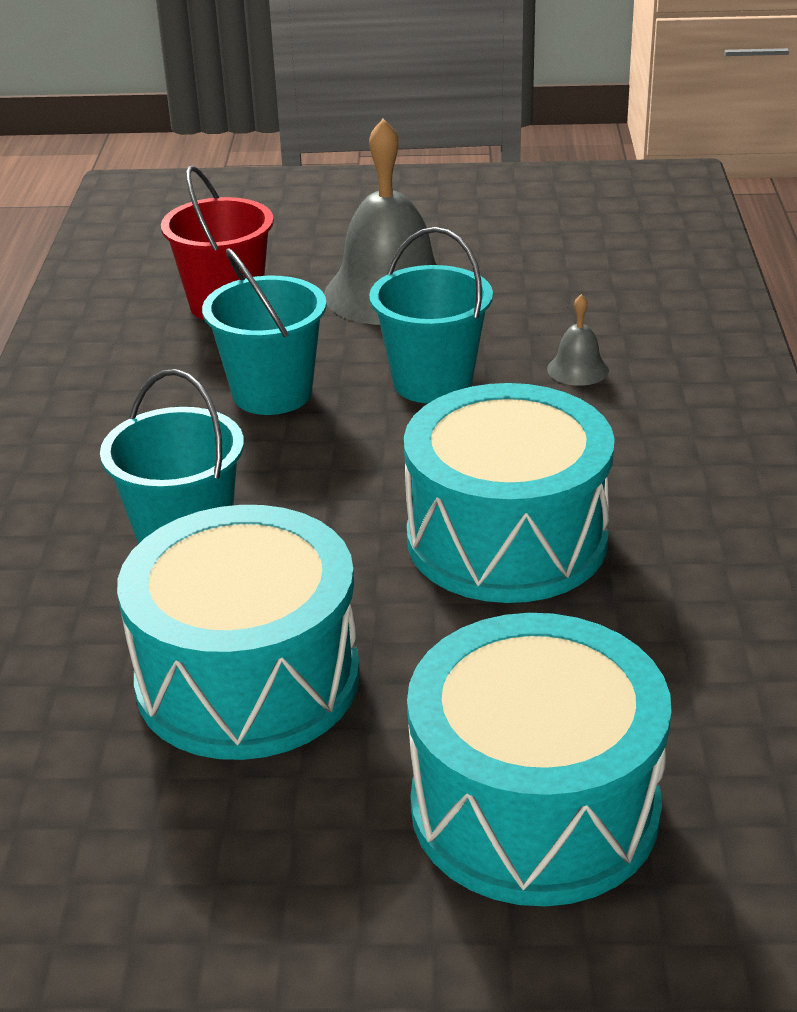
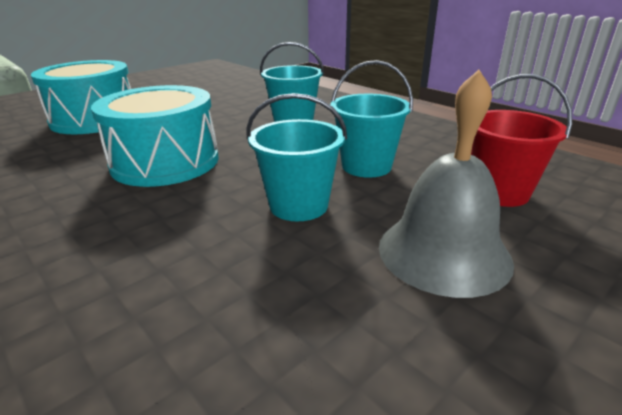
camera: 135 degrees right, 5 degrees down
(248, 679) = (216, 111): turquoise drum -> none
(578, 369) = (213, 259): grey bell -> none

